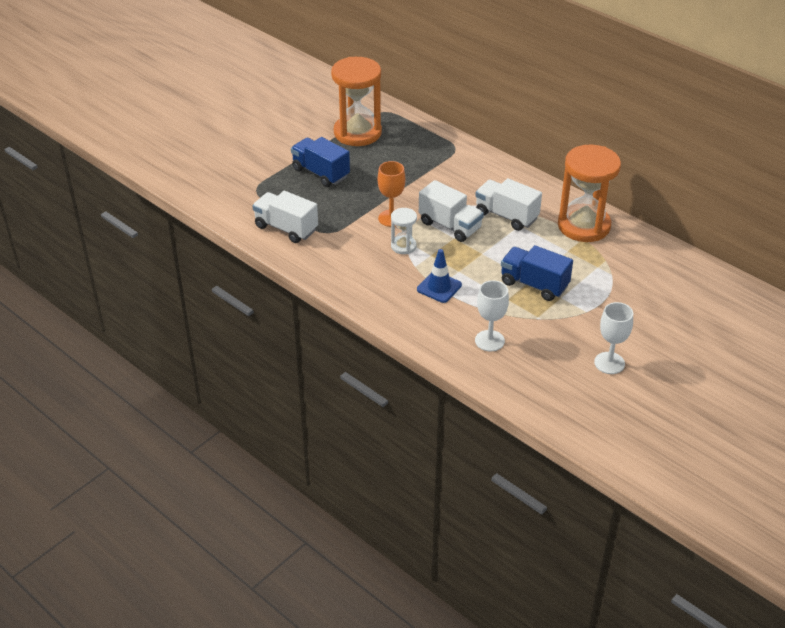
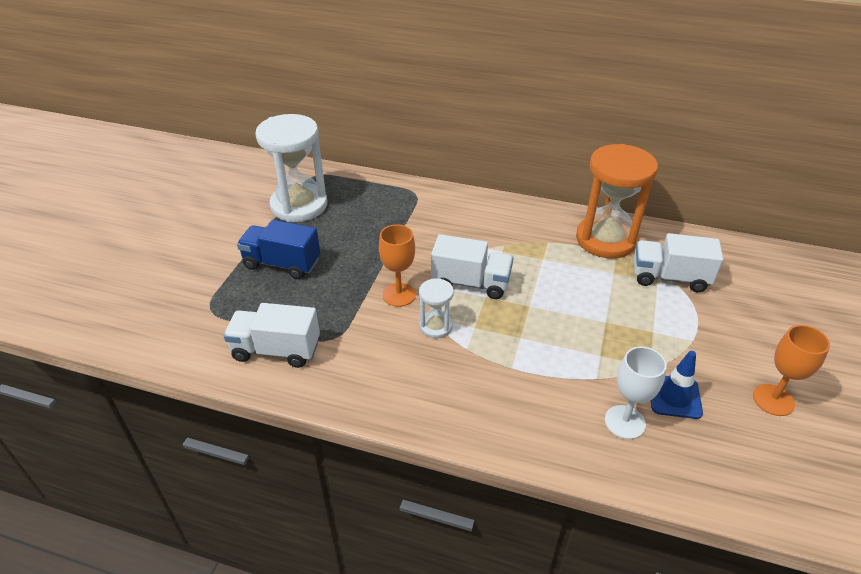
camera: 25 degrees left, 0 degrees up
(357, 133) = (299, 205): orange hourglass -> white hourglass
(439, 287) = (513, 367): blue traffic cone -> blue traffic cone (674, 396)
(506, 216) = (521, 252): white truck -> white truck (669, 278)
(534, 284) = (613, 326): blue truck -> none
(609, 363) = (773, 400): white goblet -> orange goblet

